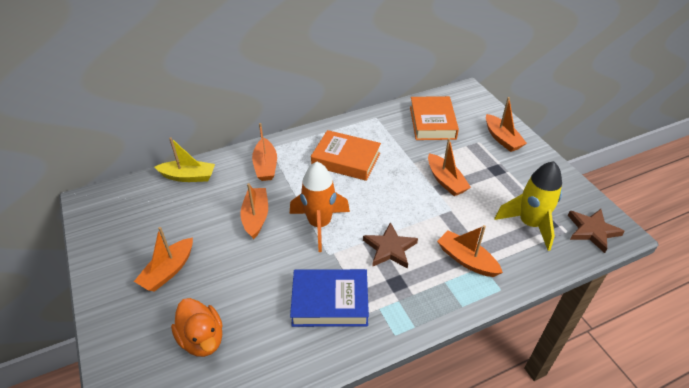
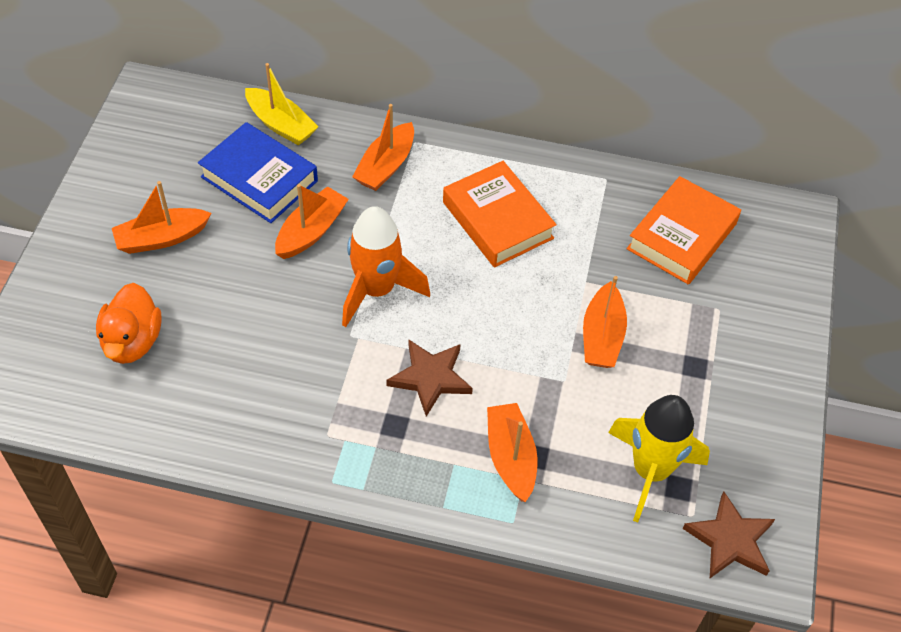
camera: 35 degrees right, 10 degrees up
(330, 302) = (298, 394): blue book -> blue book (259, 179)
(502, 139) = (761, 326): orange boat -> none

